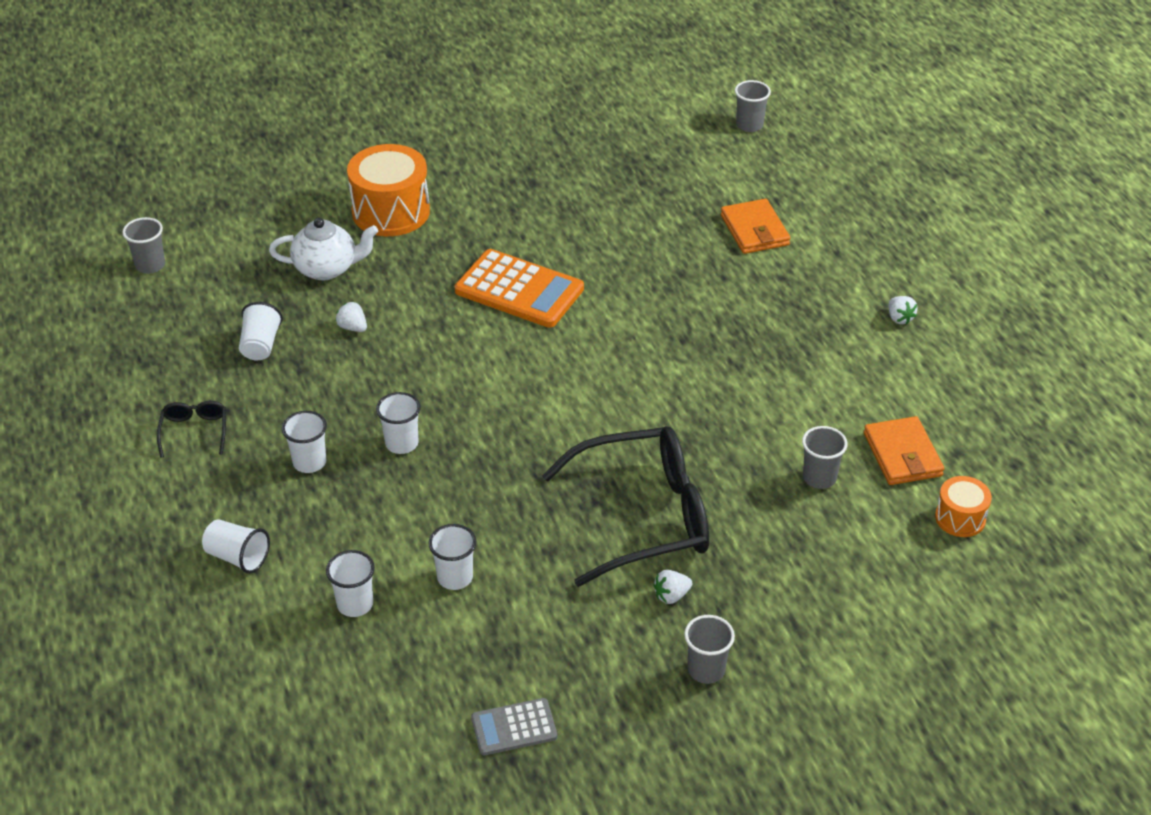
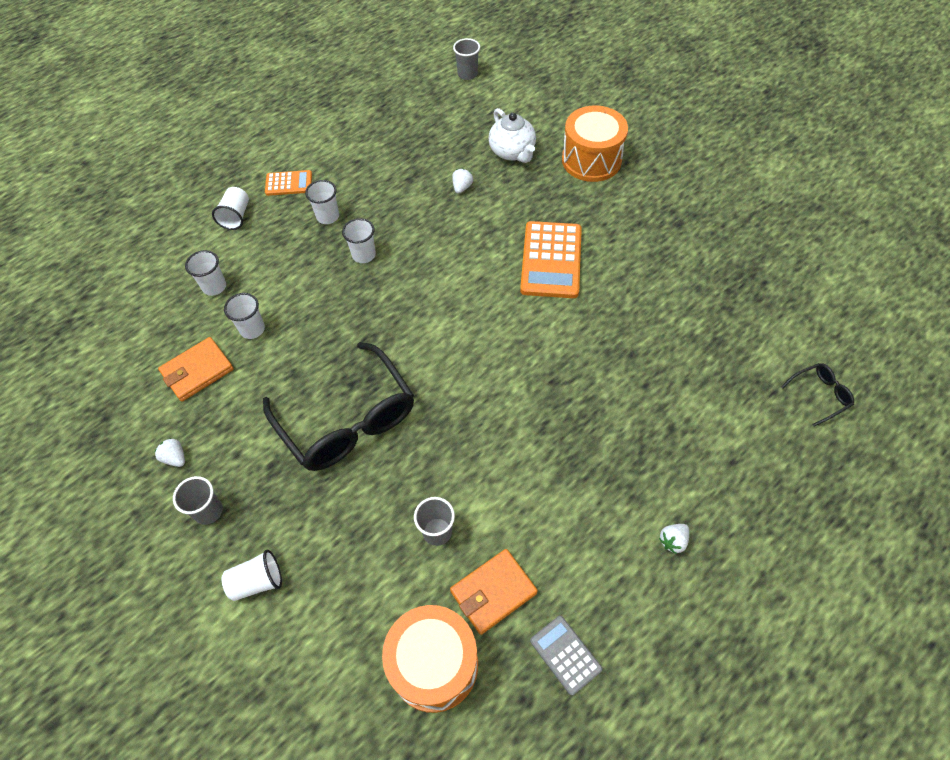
camera: 70 degrees right, 15 degrees up
(194, 431) = (332, 154): black glasses -> black glasses (820, 395)
(216, 488) = (289, 183): none -> orange calculator
(260, 345) = (422, 151): white cup -> white cup (257, 581)
(514, 727) = (131, 409): grey calculator -> grey calculator (565, 654)
(671, 596) = (274, 464): white strawberry -> white strawberry (175, 458)
(749, 125) = (864, 339): grey cup -> none
(754, 230) = (721, 389): orange wallet -> orange wallet (197, 371)
(960, 518) = (434, 664): orange drum -> orange drum, size x1.87

